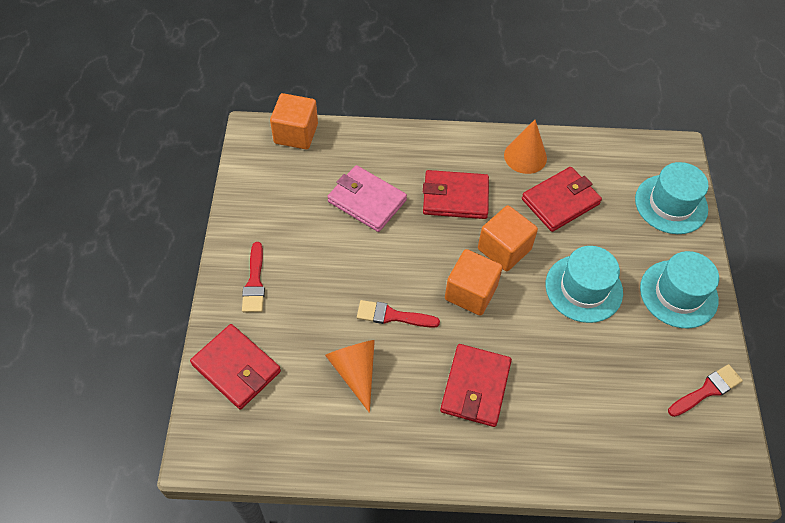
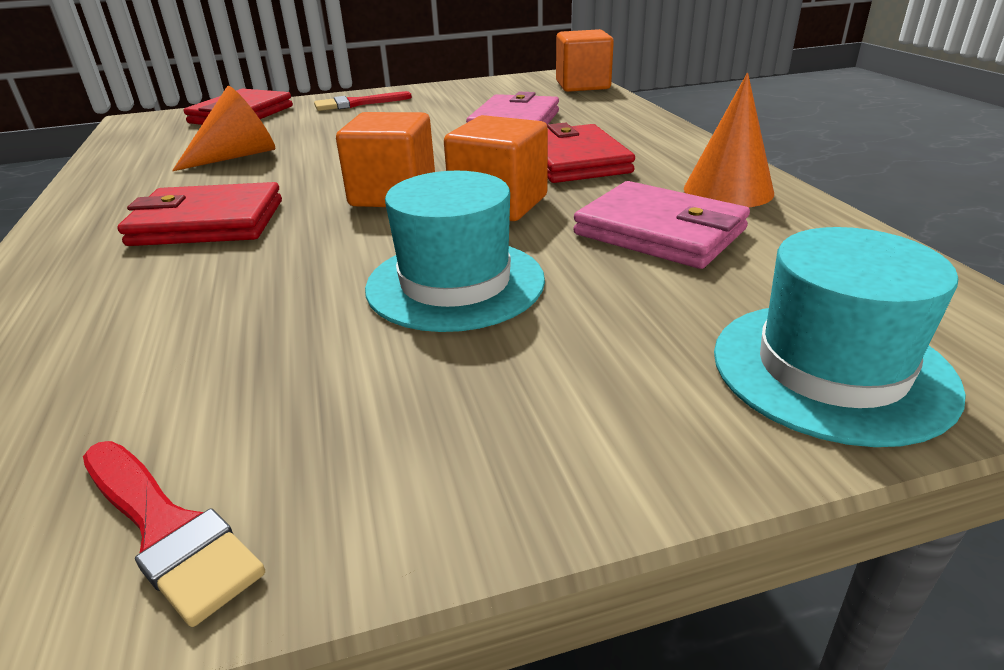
camera: 75 degrees right, 25 degrees down
(393, 316) = (331, 160): red brush -> none
(560, 201) = (659, 232): red wallet -> pink wallet
(678, 294) = (517, 422): turquoise hat -> none

